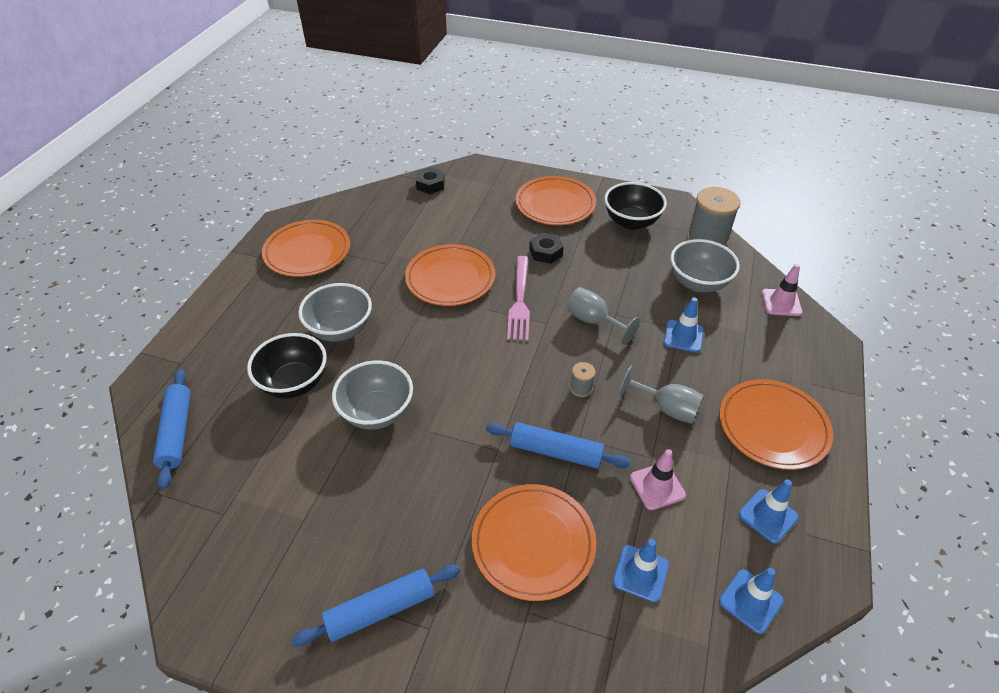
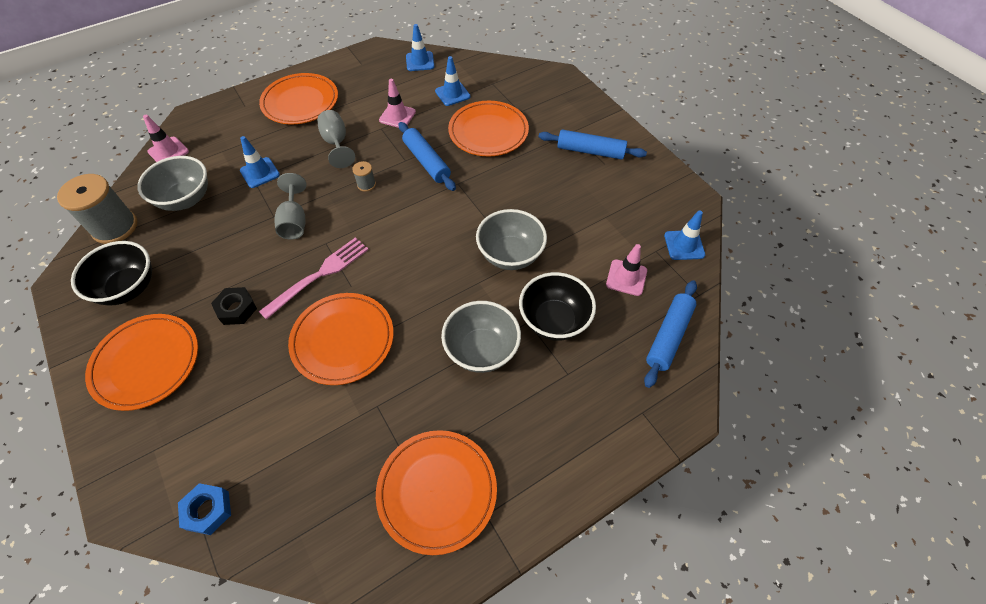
camera: 140 degrees left, 10 degrees up
(244, 462) = (626, 277): none -> pink traffic cone
(430, 185) = (208, 510): black nut -> blue nut
(768, 516) = (366, 77): blue traffic cone -> blue traffic cone (684, 245)

